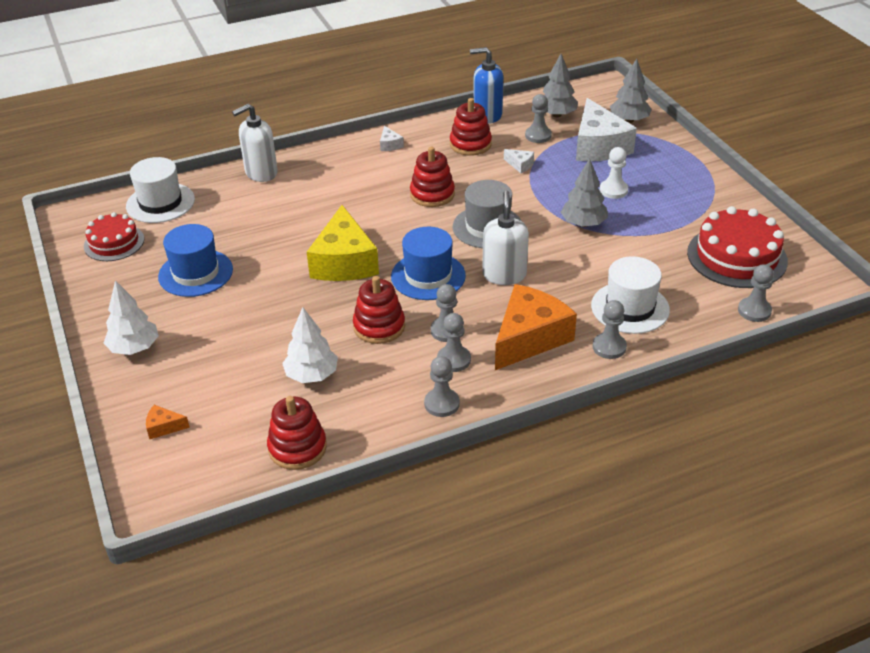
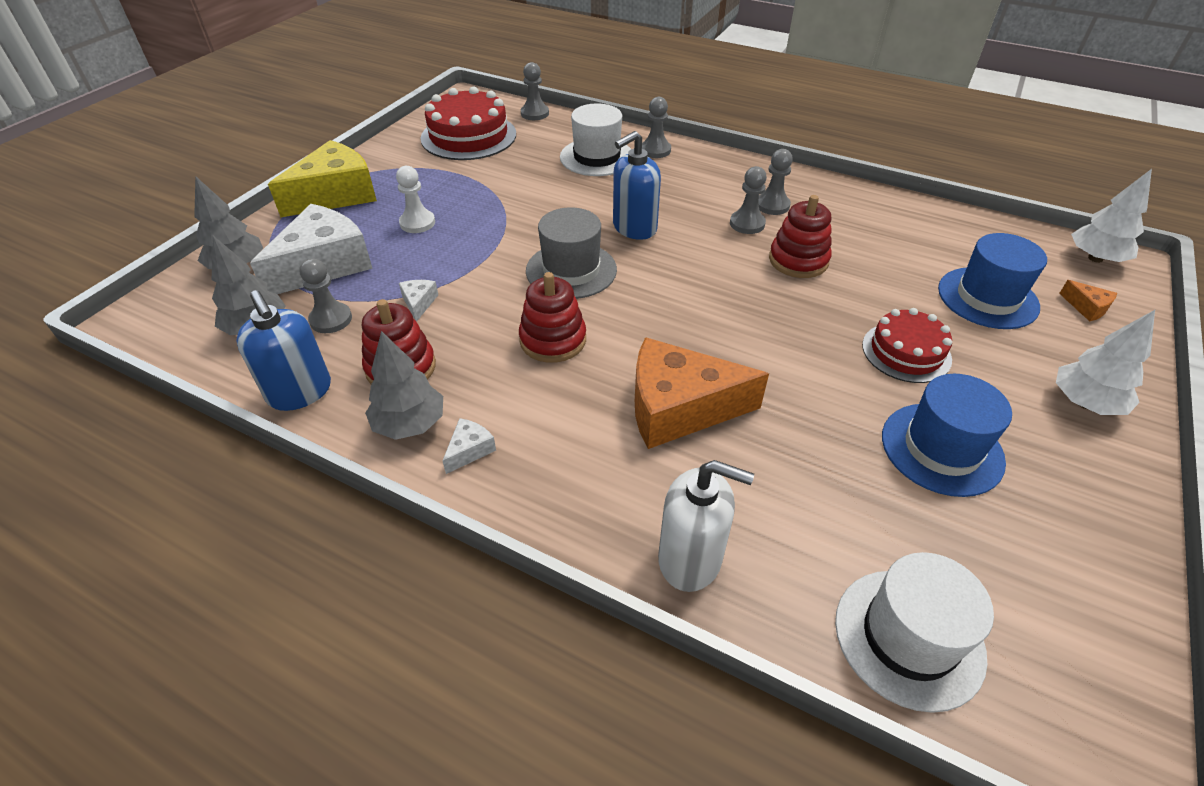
camera: 130 degrees left, 5 degrees up
(114, 243) = (1043, 606): red cake -> red cake (906, 352)
(297, 448) = (967, 228): red stacking toy -> none
(312, 375) = (904, 263): white tree -> white tree (1095, 258)
(344, 262) = (751, 336): yellow cheese -> yellow cheese (336, 195)
(428, 276) = (695, 268): blue hat -> blue hat (987, 298)
(442, 404) = (820, 190): grey pawn -> none
(504, 275) = (634, 228): white soap dispenser -> blue soap dispenser
(529, 338) = (695, 184): orange cheese -> orange cheese (679, 408)
(583, 223) = (499, 218): grey tree -> grey tree (410, 424)

